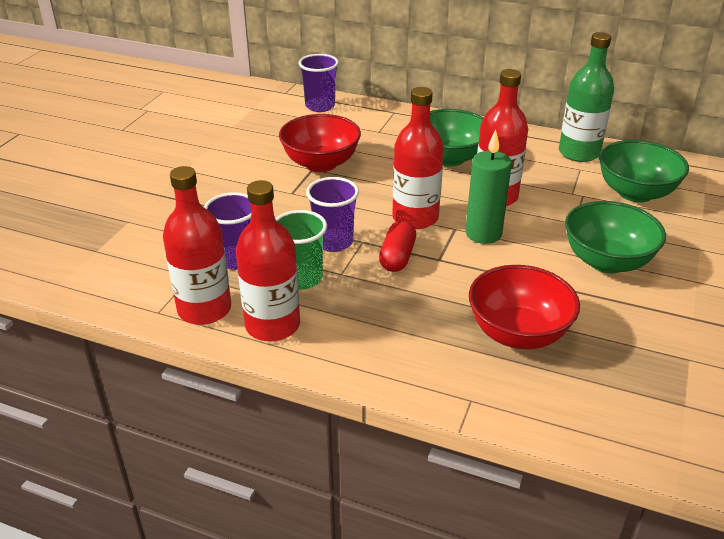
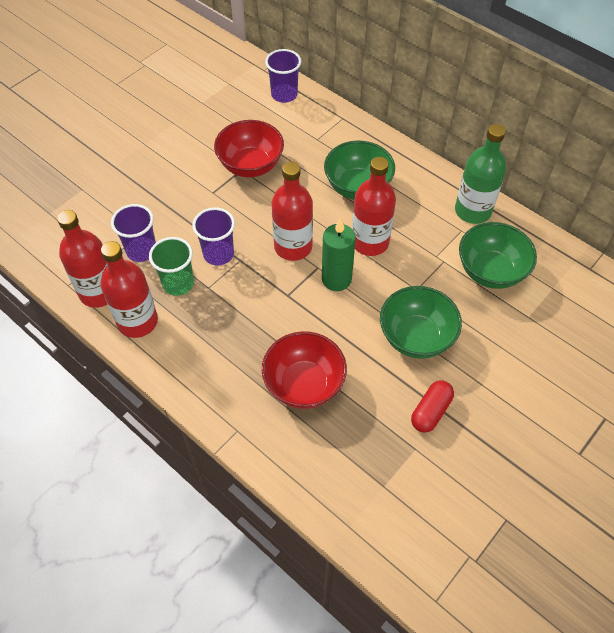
camera: 20 degrees right, 20 degrees up
(397, 257) = (257, 283): red capsule -> red capsule (430, 411)

